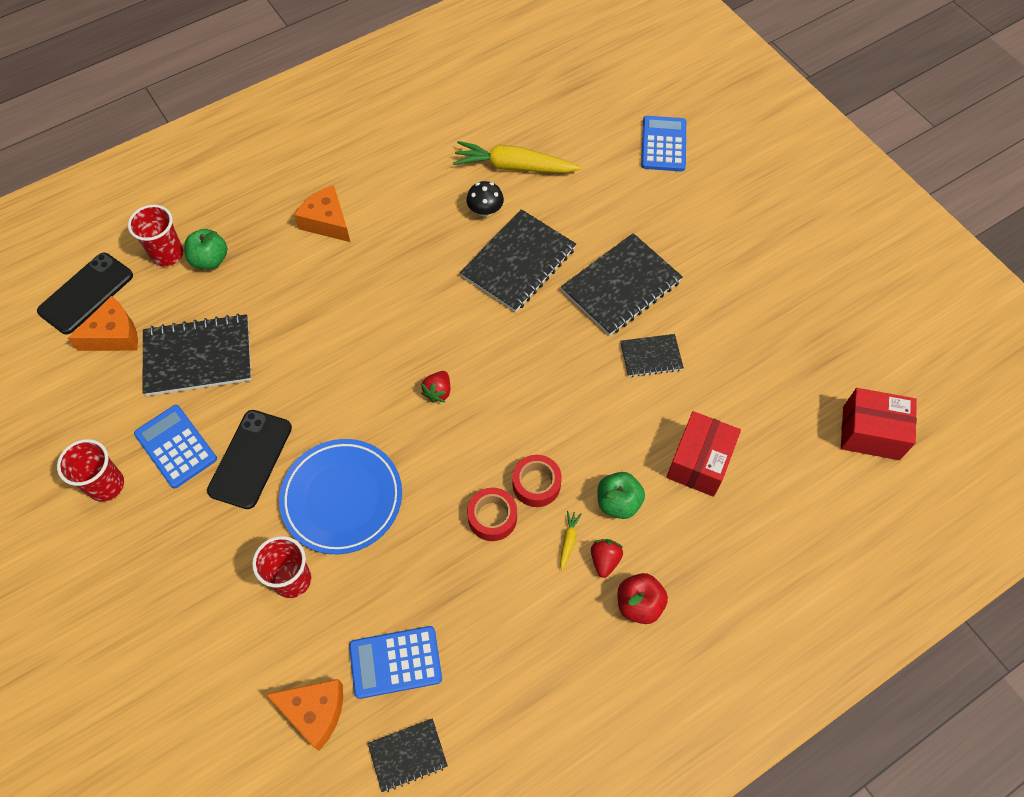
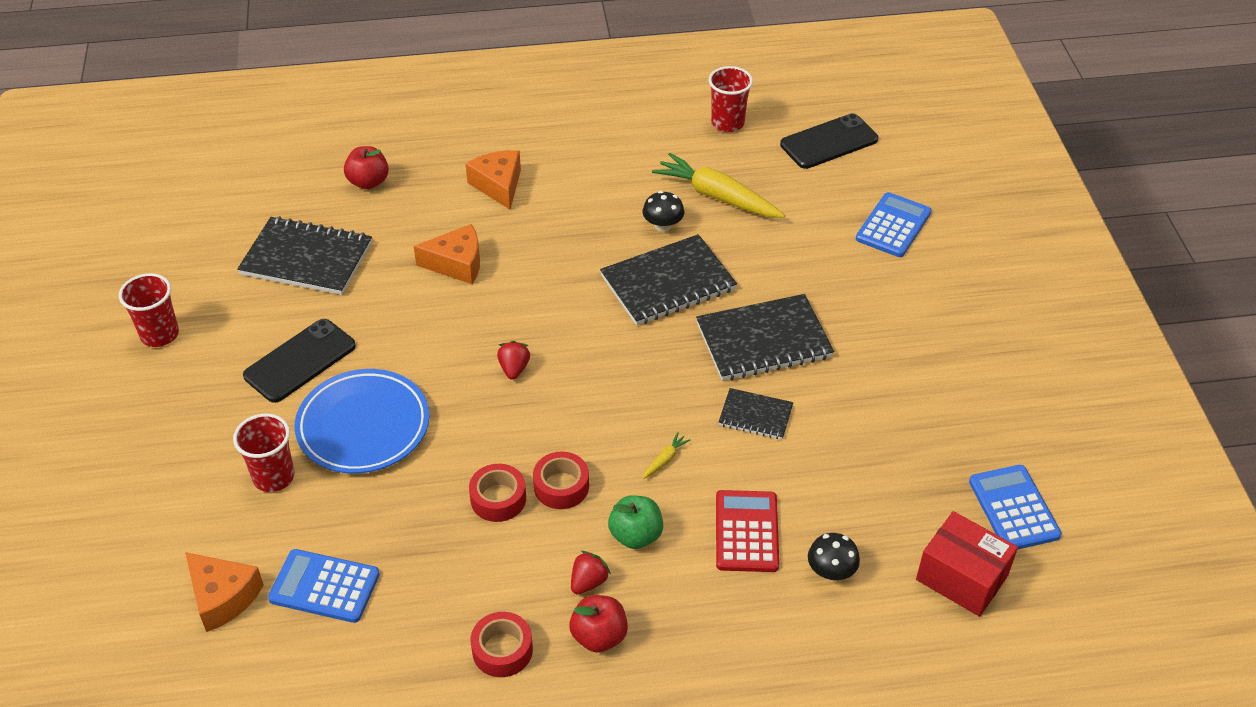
camera: 25 degrees right, 15 degrees down
(86, 293) = (241, 173): black phone -> black phone (829, 142)
(114, 335) = (244, 215): orange cheese -> orange cheese (457, 264)
(167, 254) = (333, 164): red cup -> red cup (727, 123)
(176, 446) = (240, 326): blue calculator -> blue calculator (1014, 508)
(210, 260) = (368, 182): green apple -> red apple
(408, 755) = (285, 672): black notebook -> none
(438, 392) = (514, 369): red strawberry -> red strawberry turned 135 degrees clockwise
(568, 541) = (562, 550): yellow carrot -> yellow carrot (665, 460)
(571, 651) = (502, 650): none -> red tape
(699, 462) = (747, 532): red box -> red calculator
(778, 469) = (831, 571): none -> black mushroom

